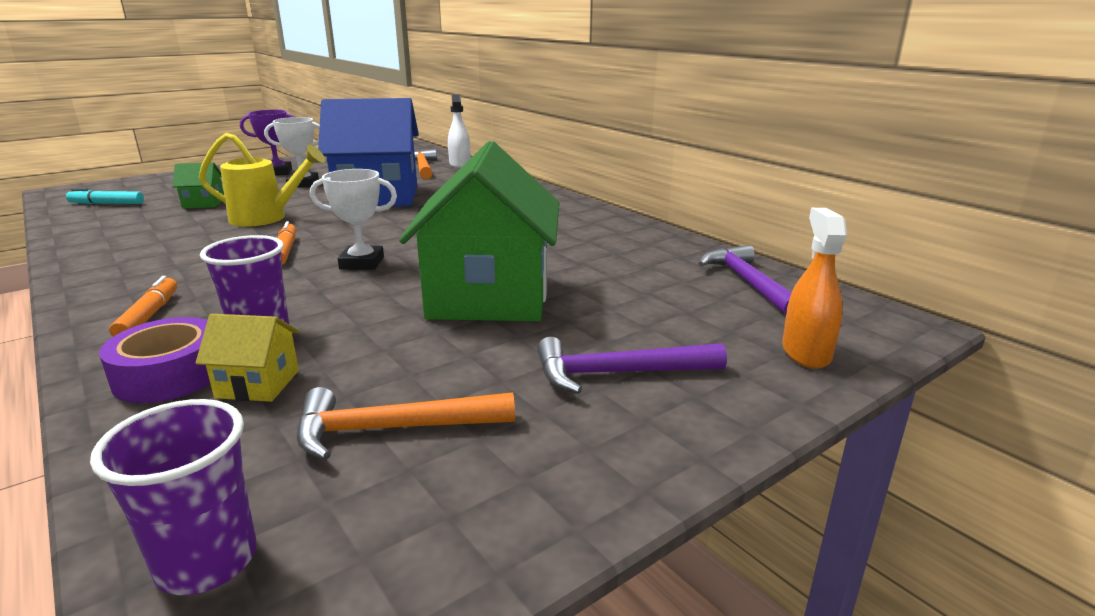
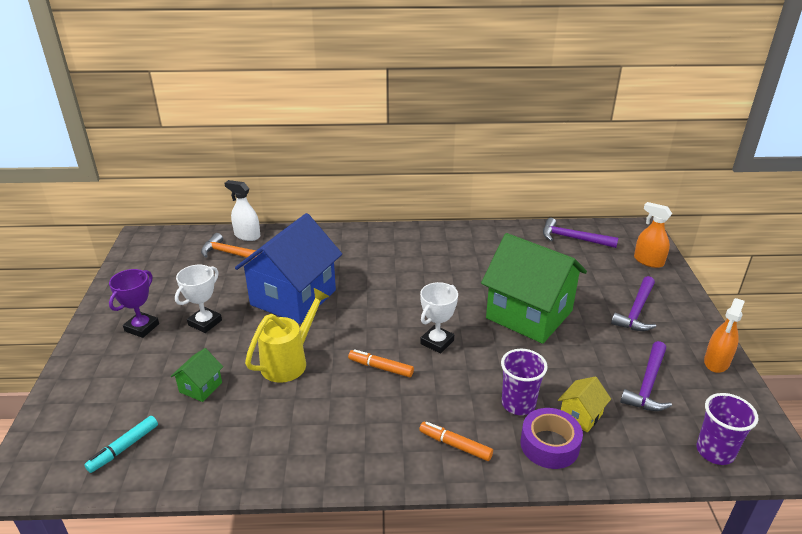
camera: 55 degrees left, 10 degrees up
(392, 429) = (647, 384): orange hammer -> purple hammer
(554, 502) = (716, 362): none -> orange spray bottle

